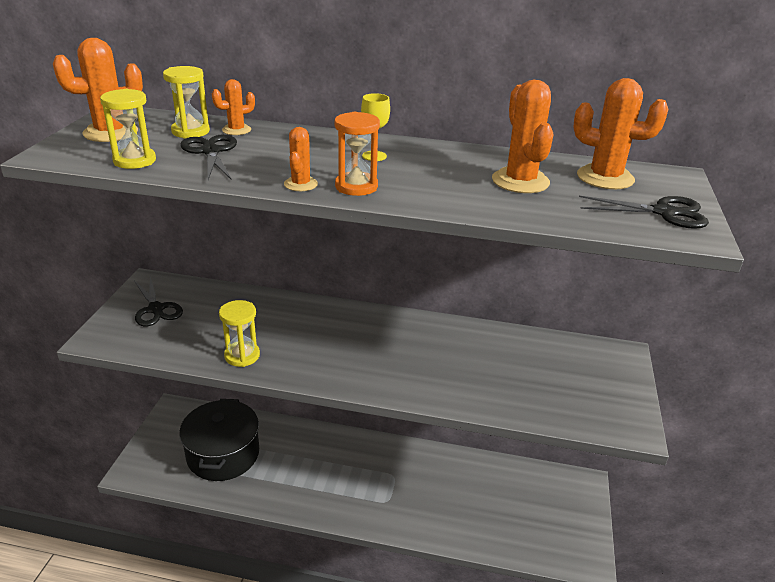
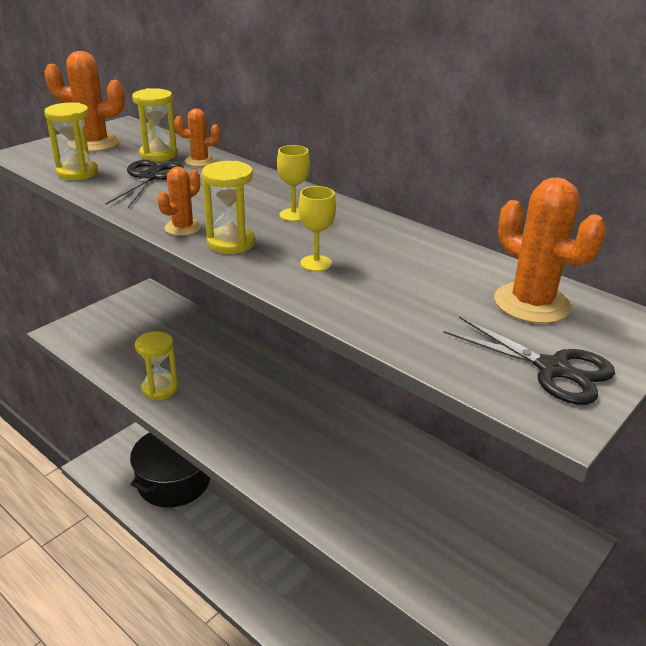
camera: 30 degrees right, 0 degrees up
(156, 309) = (129, 320): black scissors -> none
(356, 186) = (231, 243): orange hourglass -> yellow hourglass
(439, 186) = (316, 263): none -> yellow goblet
(520, 181) = (416, 281): orange cactus -> none

